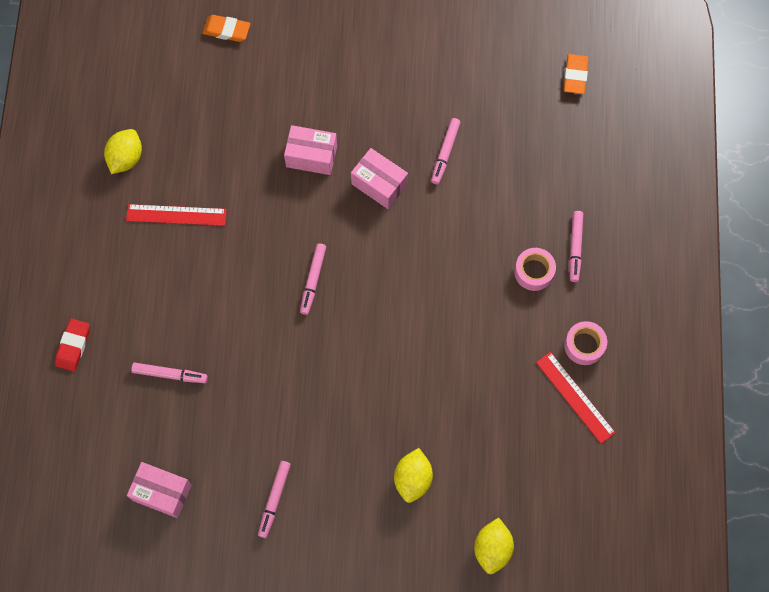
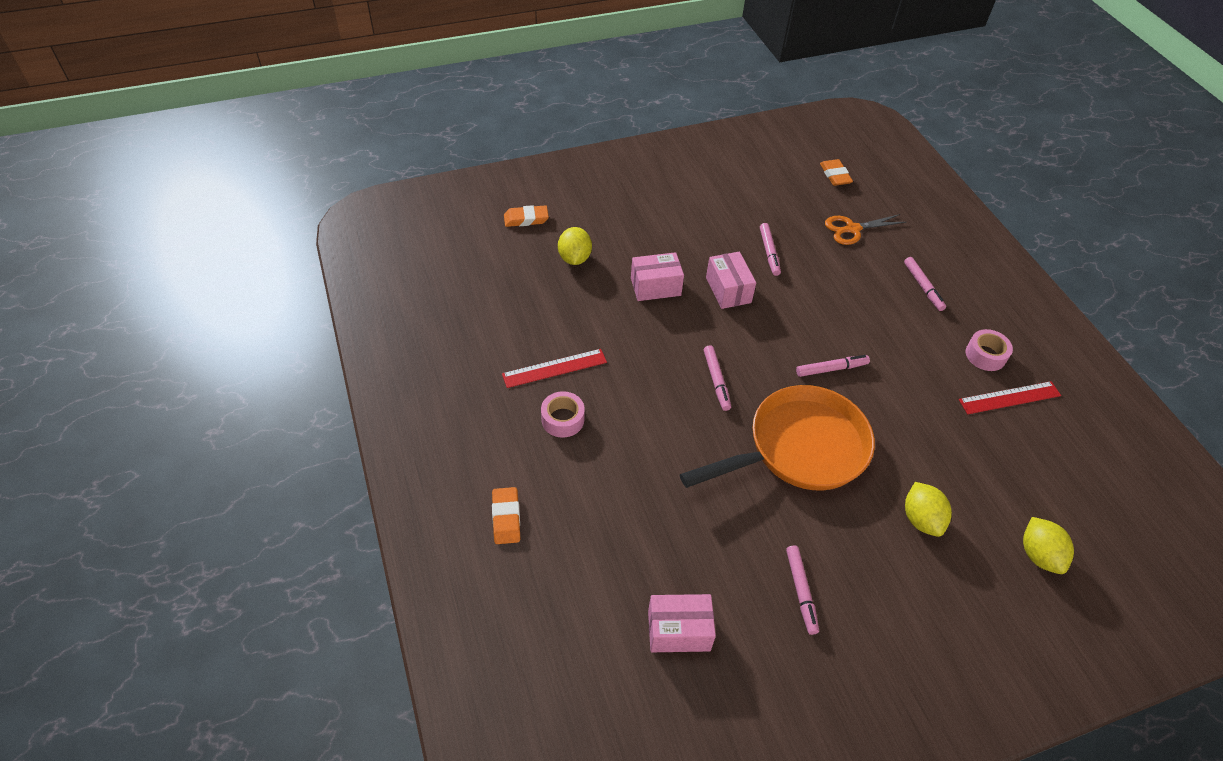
camera: 25 degrees left, 20 degrees down
(73, 346) = (506, 517): red eraser -> orange eraser
(126, 158) = (481, 337): yellow lemon -> yellow lemon (574, 258)
(170, 374) = (624, 509): pink marker -> pink marker (831, 369)
(348, 375) = (799, 449): none -> orange pan
(379, 184) = (728, 290): pink box -> pink box turned 60 degrees clockwise
(534, 272) = (903, 314): pink tape -> pink tape (562, 419)
(549, 153) = (852, 229): none -> orange scissors
(575, 397) = (1009, 398): red ruler -> red ruler turned 45 degrees counterclockwise

